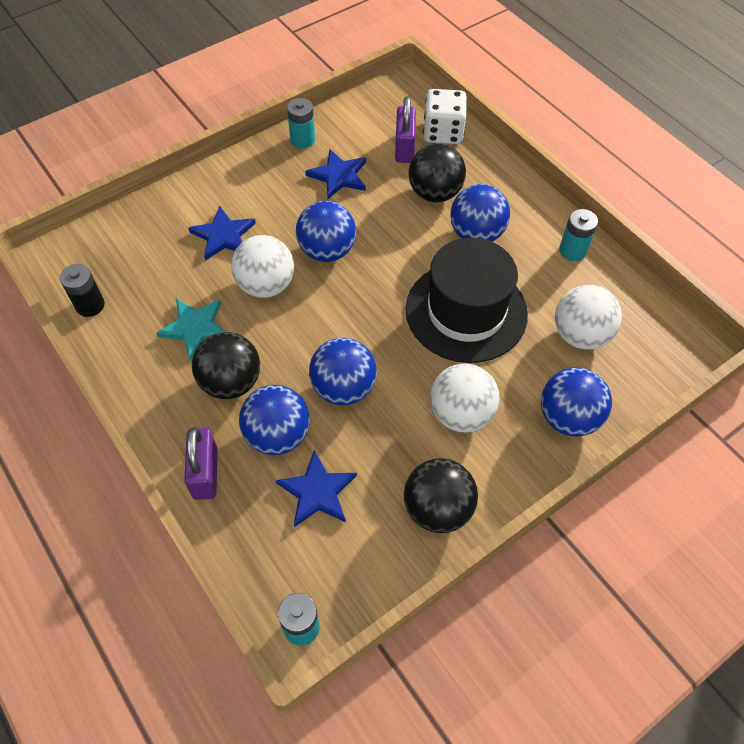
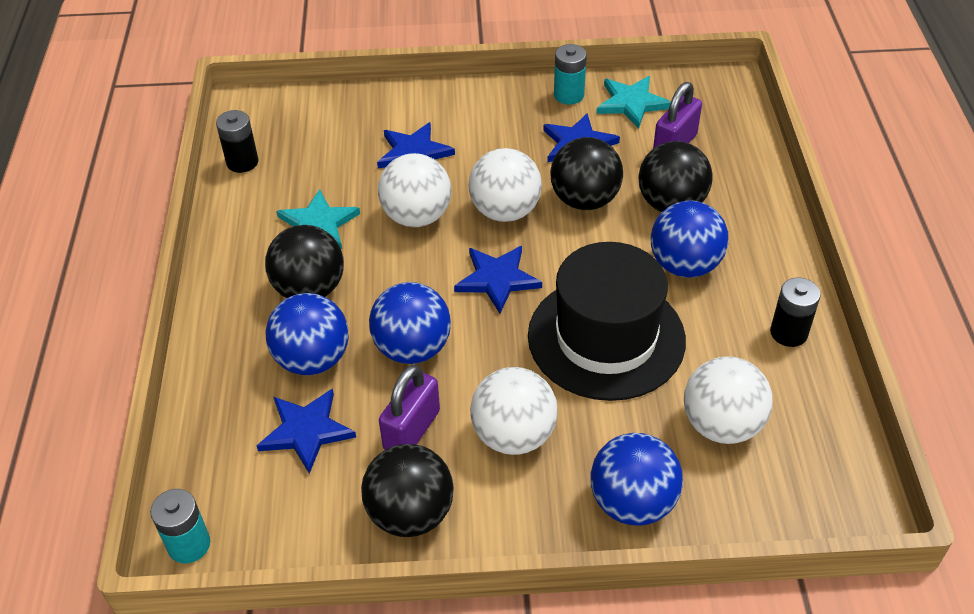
camera: 35 degrees right, 10 degrees down
(205, 473) = (219, 358): purple padlock -> purple padlock (411, 430)
(327, 251) = (505, 211): blue ball -> white ball
(351, 128) = (631, 103): none -> turquoise star
(361, 305) = (497, 279): none -> blue star
(375, 216) = (584, 200): none -> black ball
(443, 132) = (733, 147): white dice -> none
(572, 250) = (788, 333): turquoise battery -> black battery

